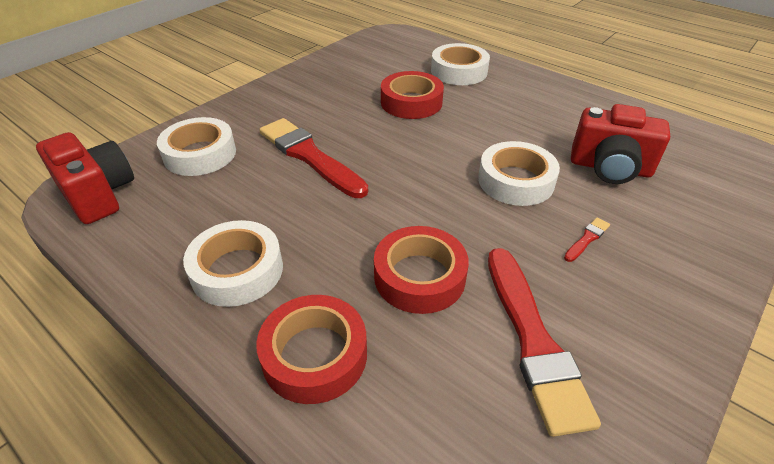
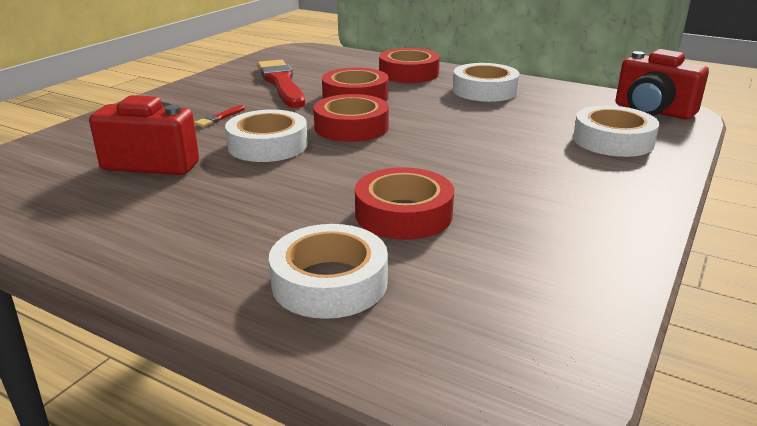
camera: 170 degrees right, 15 degrees down
(309, 156) = (495, 147): red brush -> none
(433, 202) = (351, 127): none -> red tape

